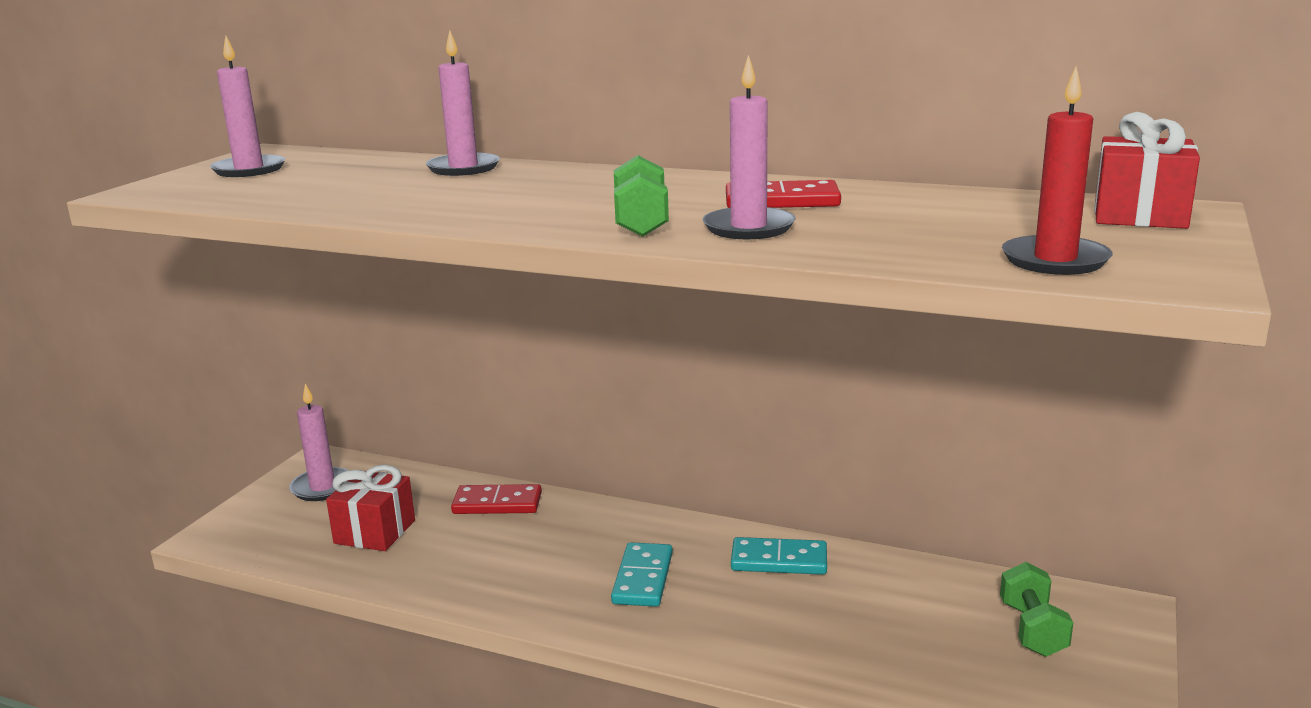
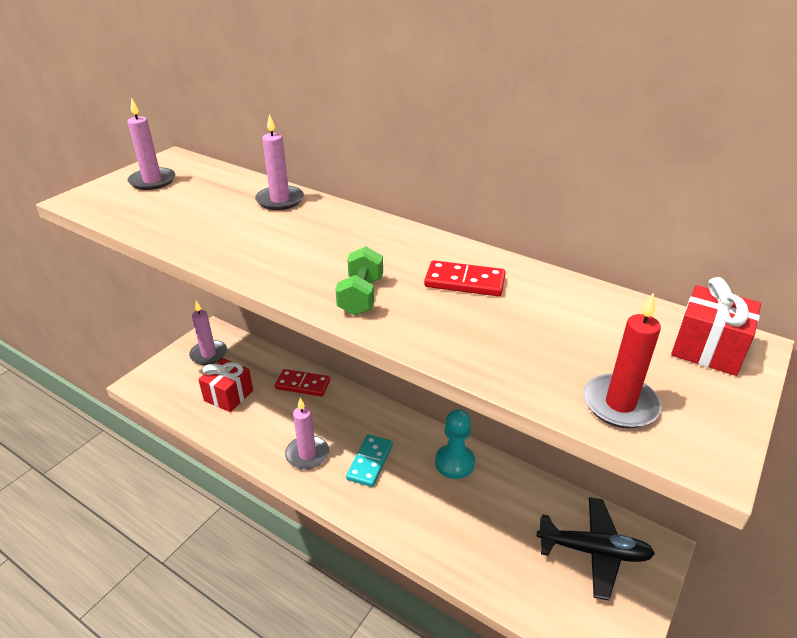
camera: 10 degrees right, 15 degrees up
(748, 228) = (428, 316): pink candle -> pink candle (307, 454)
(779, 560) = (454, 462): turquoise domino -> turquoise pawn
(1032, 630) = (593, 551): green dumbbell -> black plane

